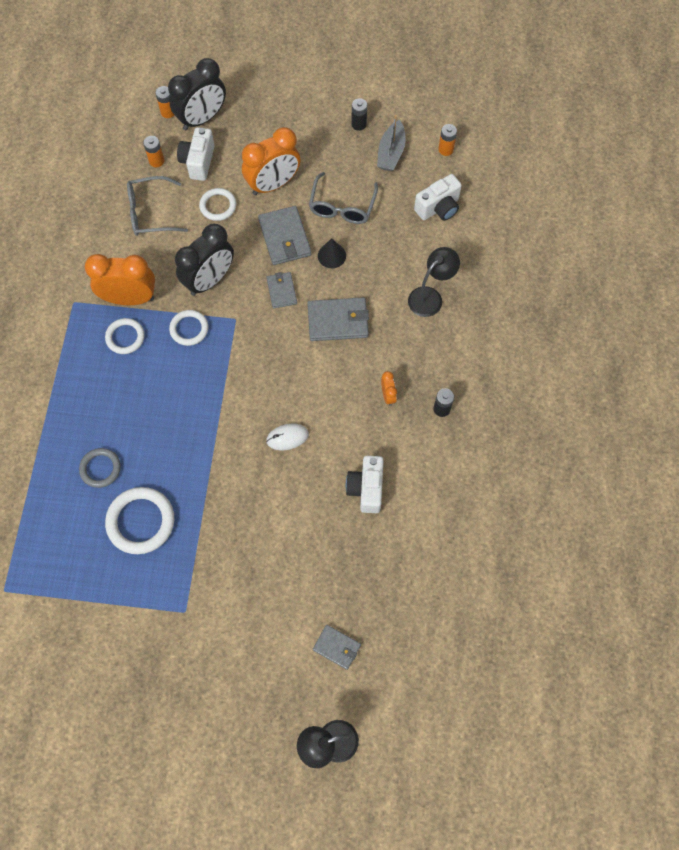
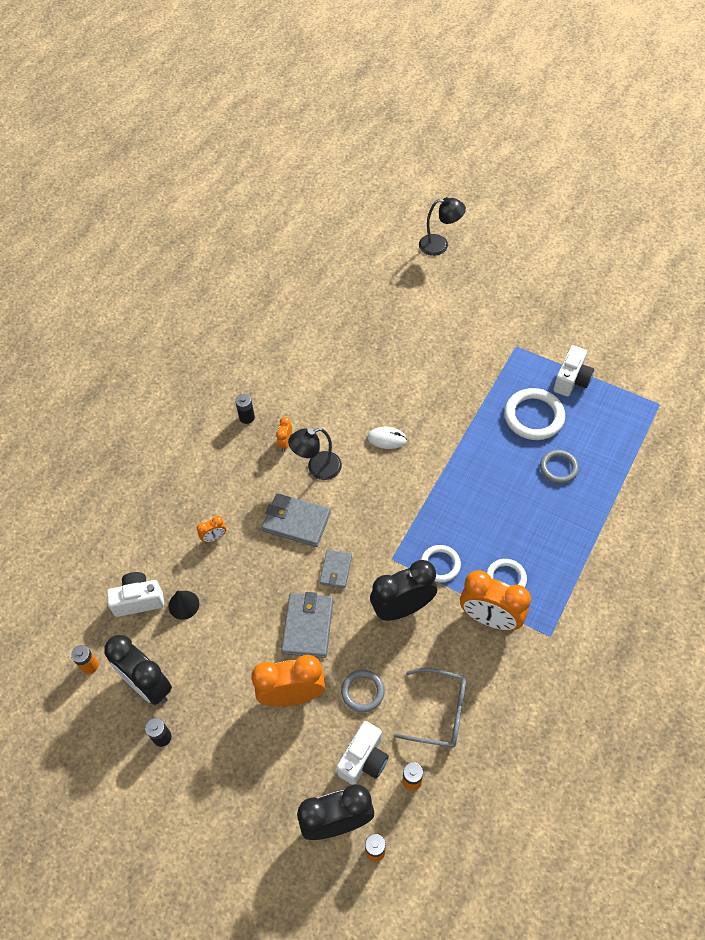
camera: 155 degrees left, 10 degrees down
(218, 206) = (362, 691): white ring -> grey ring
(331, 255) = (270, 589): black cone -> black cone (183, 605)
(337, 647) = (411, 292): grey wallet -> none
(342, 206) = (233, 639): grey glasses -> none
(366, 488) = (339, 381): white camera -> white camera (571, 380)
(391, 152) = (148, 685): grey boat -> black clock
(405, 280) = (214, 537): none -> orange clock
(430, 297) = (200, 514): black lamp -> black lamp (317, 468)

